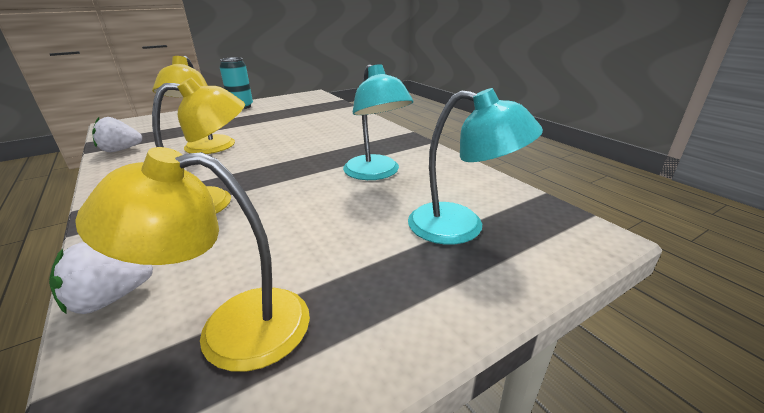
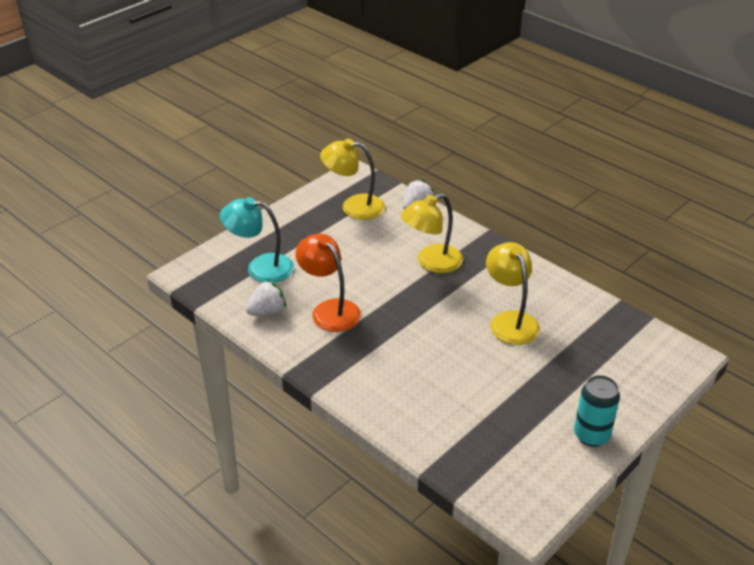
camera: 165 degrees right, 10 degrees up
(121, 150) = (592, 308): white strawberry -> white strawberry (267, 311)
(232, 329) = (354, 206): yellow lamp -> yellow lamp turned 150 degrees counterclockwise
(376, 173) = (329, 310): turquoise lamp -> orange lamp

